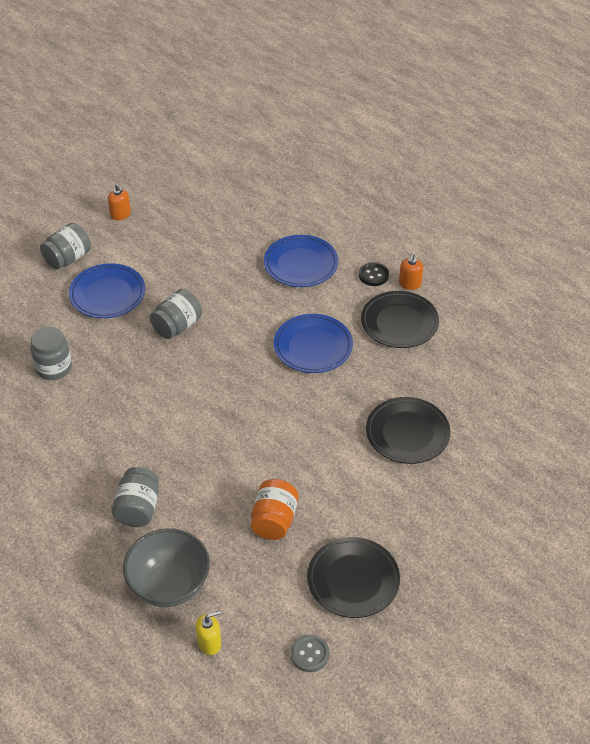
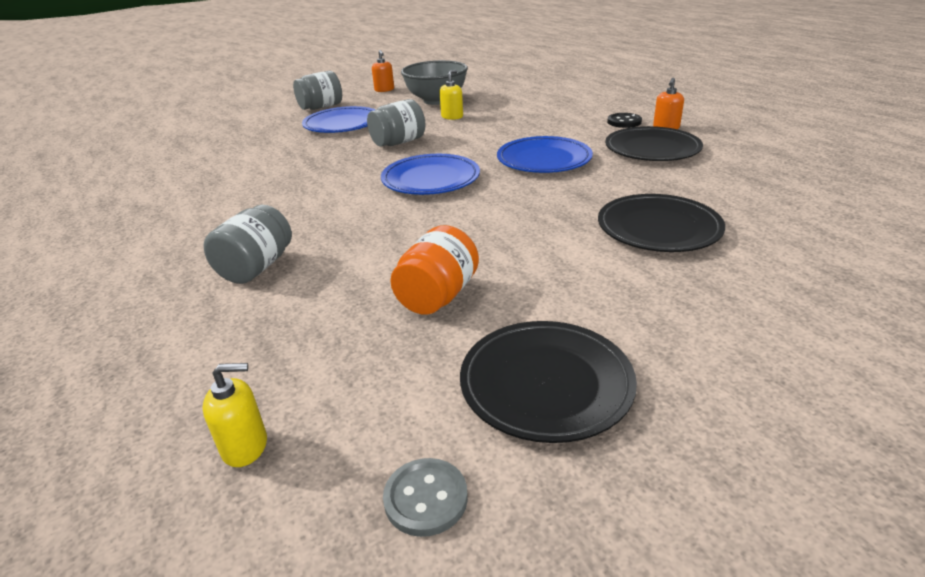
camera: 15 degrees right, 15 degrees down
(54, 368) = (254, 160): grey jar -> none
(169, 586) = (236, 354): grey bowl -> grey bowl (436, 100)
(212, 273) = (452, 117): none -> yellow soap dispenser
(301, 264) = (545, 114): blue plate -> blue plate (430, 179)

